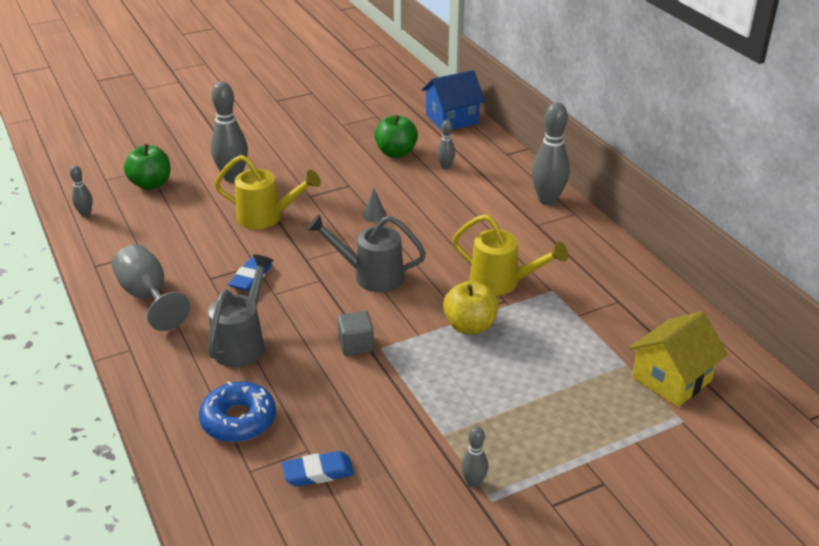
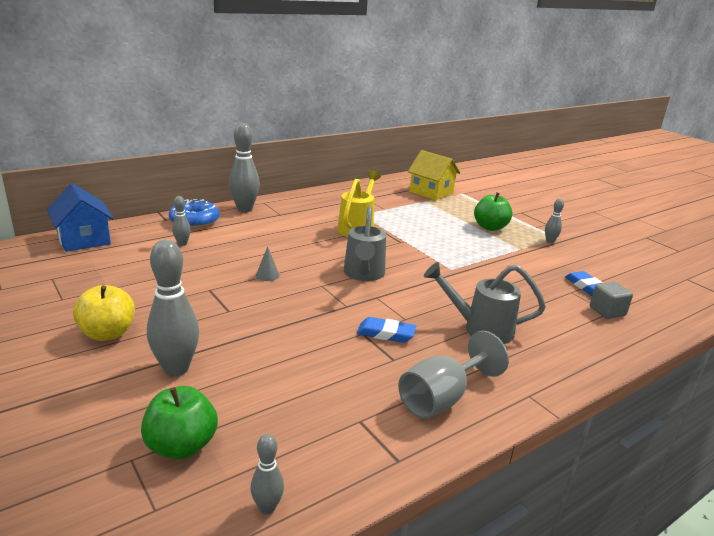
camera: 100 degrees left, 10 degrees down
(238, 420) = (568, 321): blue donut -> blue donut (194, 221)
(267, 217) = (273, 334): yellow watering can -> none
(356, 345) = (454, 278): grey cube -> grey cube (607, 311)
(396, 153) = (146, 266): green apple -> green apple (490, 227)
(469, 326) = (411, 239): yellow apple -> yellow apple (107, 333)

